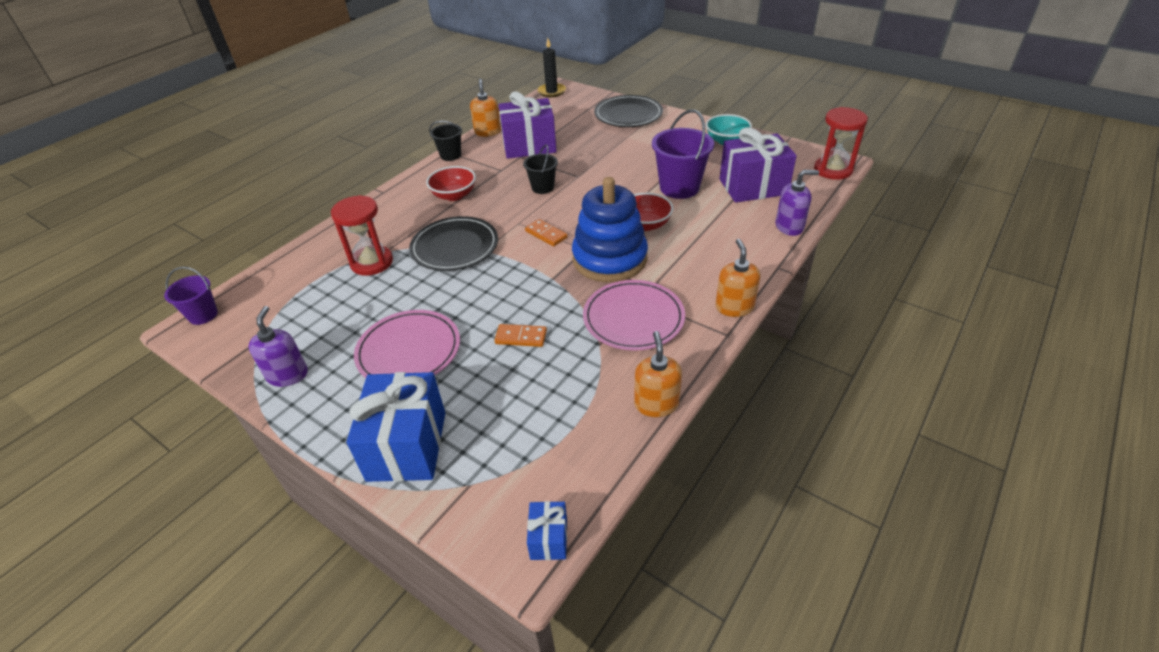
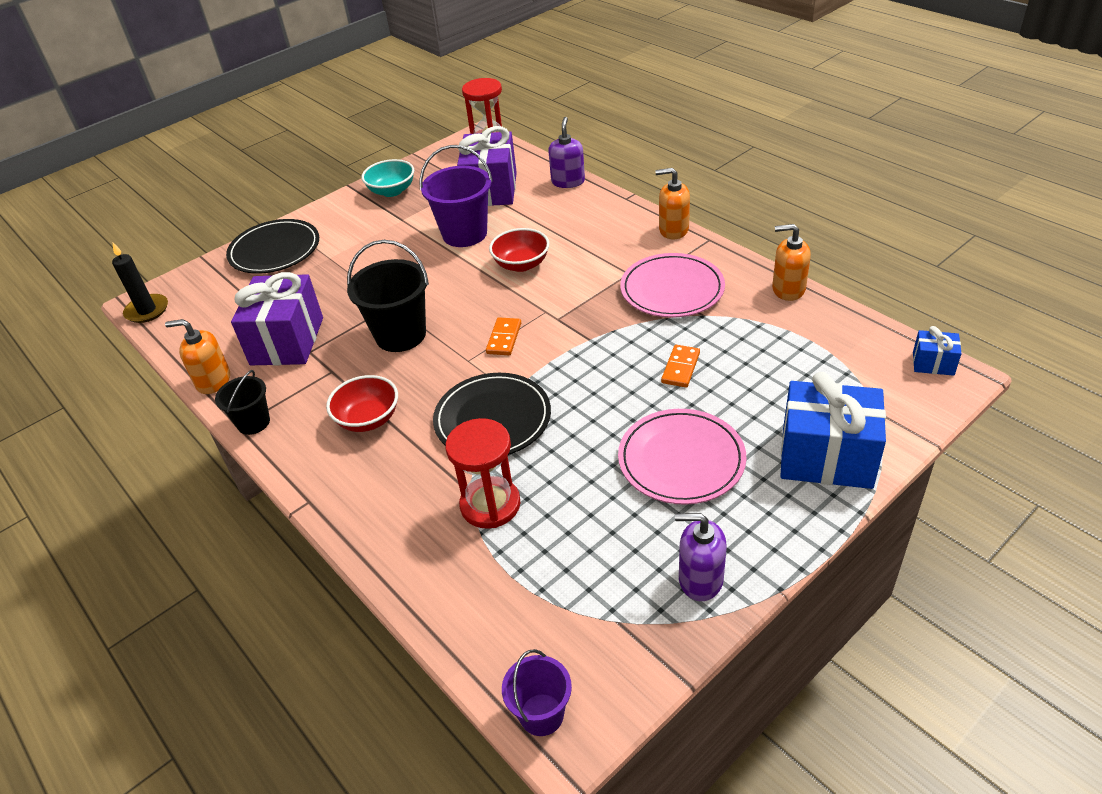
camera: 75 degrees left, 0 degrees up
(542, 187) = (400, 335): black bucket -> black bucket, size x1.71
(546, 234) = (504, 338): orange domino -> orange domino turned 45 degrees counterclockwise
(609, 259) = (571, 295): blue stacking toy -> none

